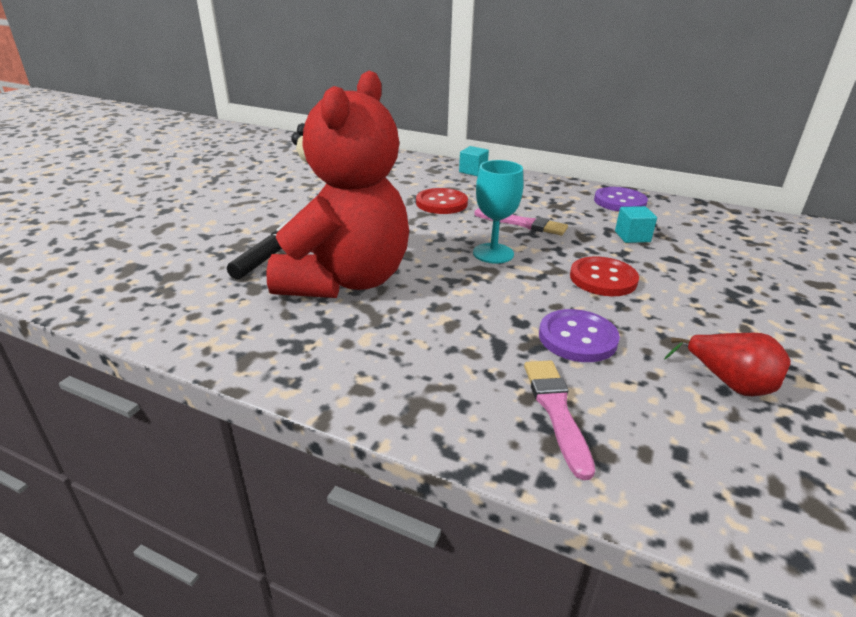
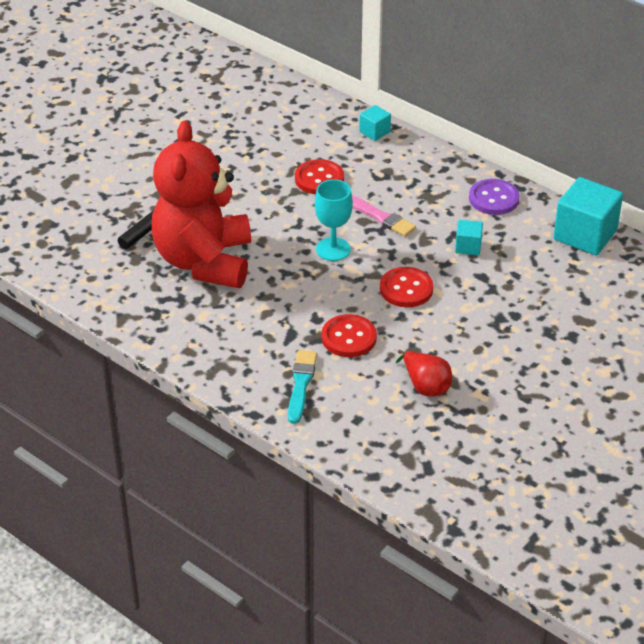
camera: 15 degrees right, 10 degrees up
(345, 280) = (204, 261): red teddy bear -> red teddy bear turned 150 degrees clockwise
(556, 411) = (301, 384): pink brush -> turquoise brush
(577, 338) = (349, 337): purple button -> red button
(731, 217) = (585, 235): none -> turquoise cube

